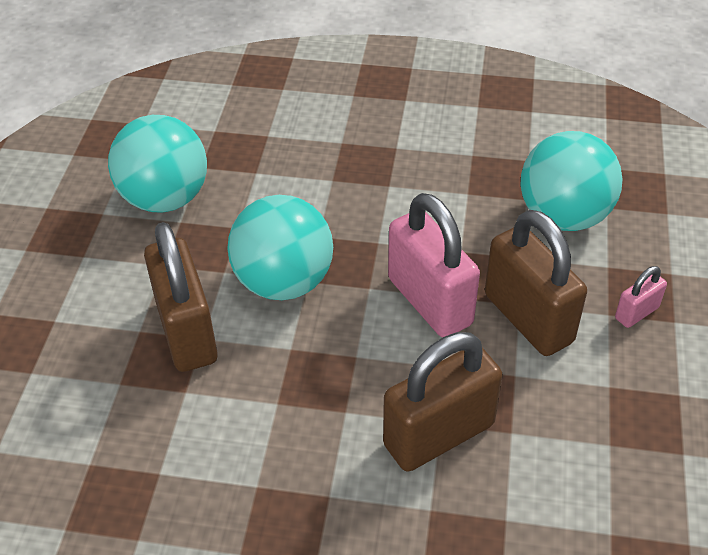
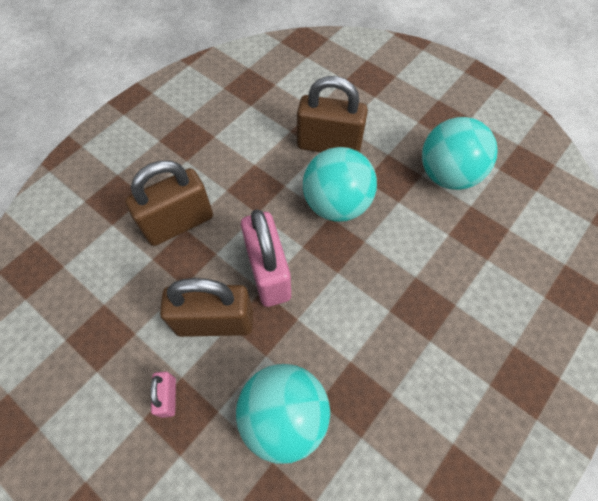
camera: 120 degrees right, 15 degrees up
(429, 301) = (268, 273): pink padlock -> pink padlock turned 75 degrees clockwise
(438, 435) = (179, 223): brown padlock -> brown padlock turned 60 degrees clockwise

